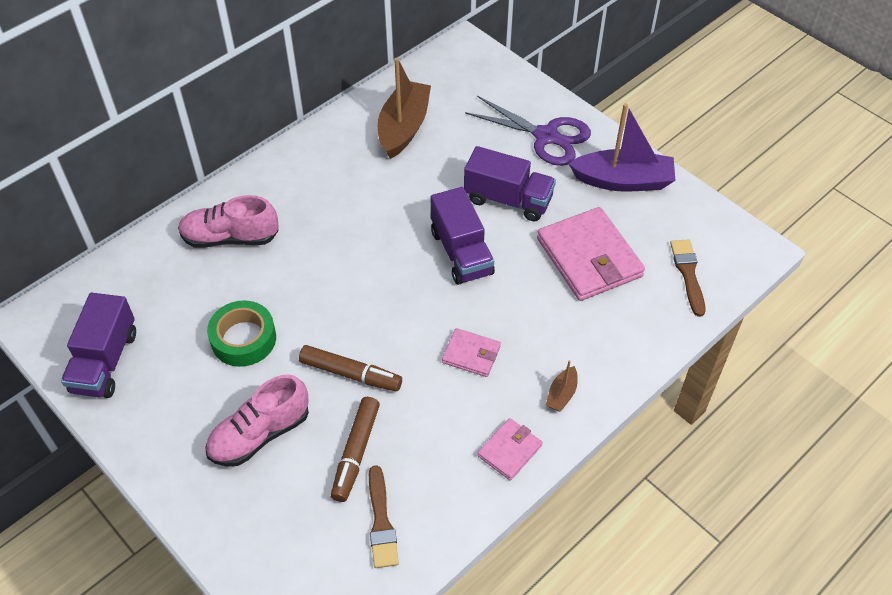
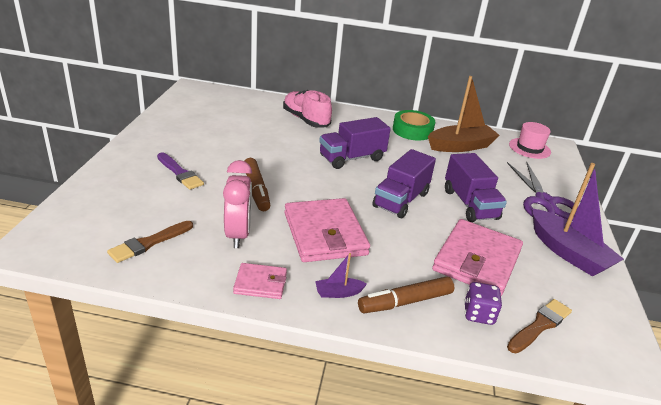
camera: 50 degrees right, 20 degrees down
(105, 361) = (185, 113): purple truck -> purple truck (352, 158)
(243, 339) = (242, 146): green tape -> green tape (412, 130)
(260, 434) = (180, 173): pink shoe -> purple brush
(356, 453) = (197, 213): brown marker -> brown marker (405, 302)
(421, 432) = (238, 234): none -> pink clock
(452, 70) = (529, 148): none -> pink hat
(471, 354) = (324, 234): pink wallet -> pink wallet, size x1.95
(561, 394) = (338, 293): brown boat -> purple boat
(651, 307) = (478, 314): none -> purple dice

